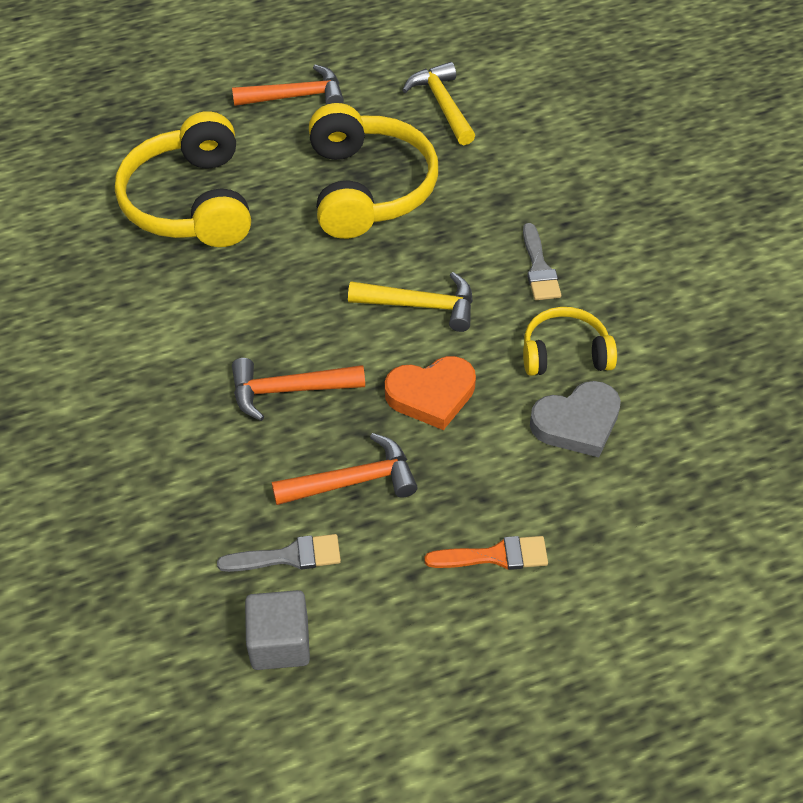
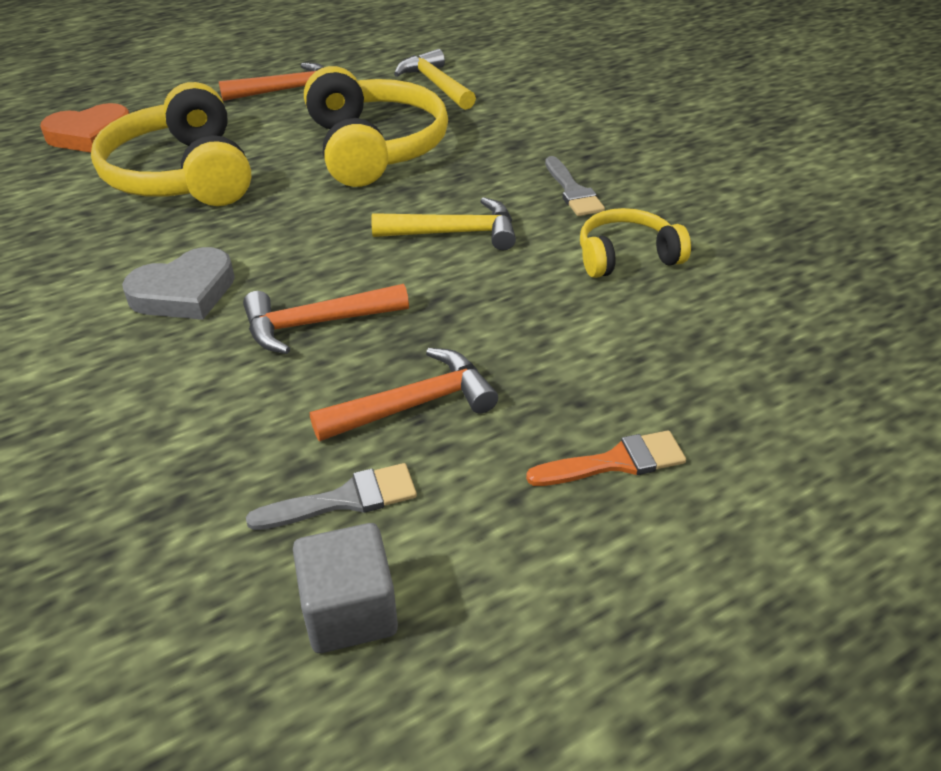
camera: 10 degrees left, 10 degrees down
(431, 395) = (488, 309): orange heart -> orange heart (90, 135)
(577, 423) = (664, 316): grey heart -> grey heart (184, 292)

